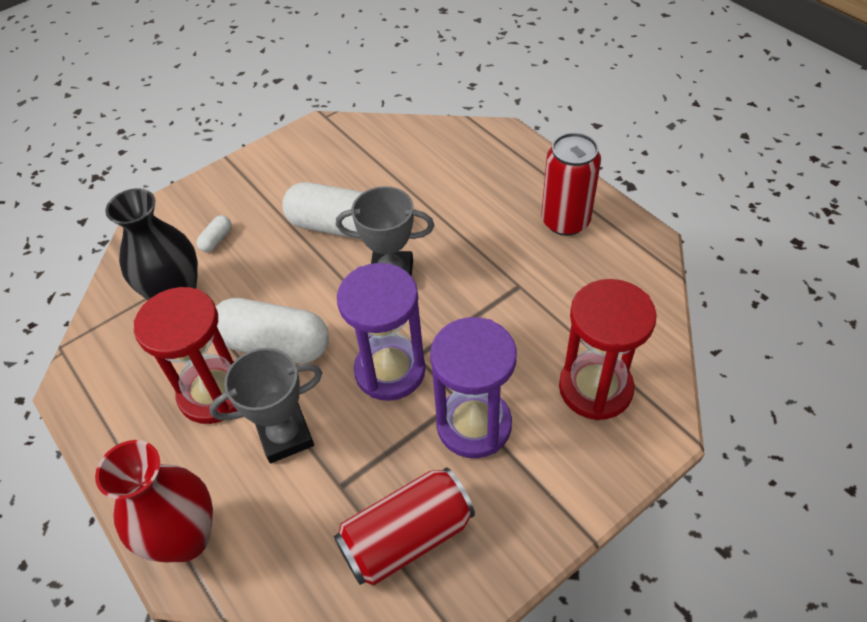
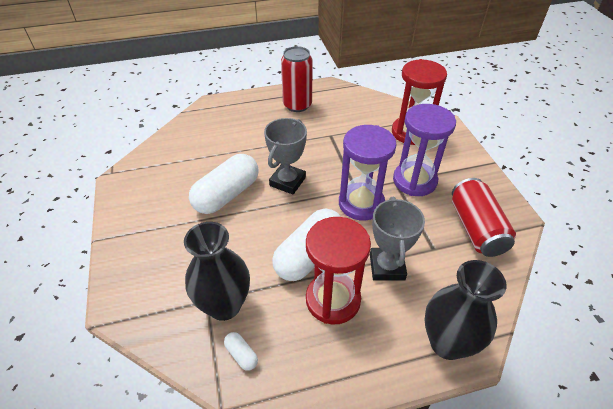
camera: 70 degrees left, 5 degrees down
(186, 538) = (447, 343): red vase -> black vase
(216, 240) = (184, 266): white capsule -> white capsule (241, 354)

